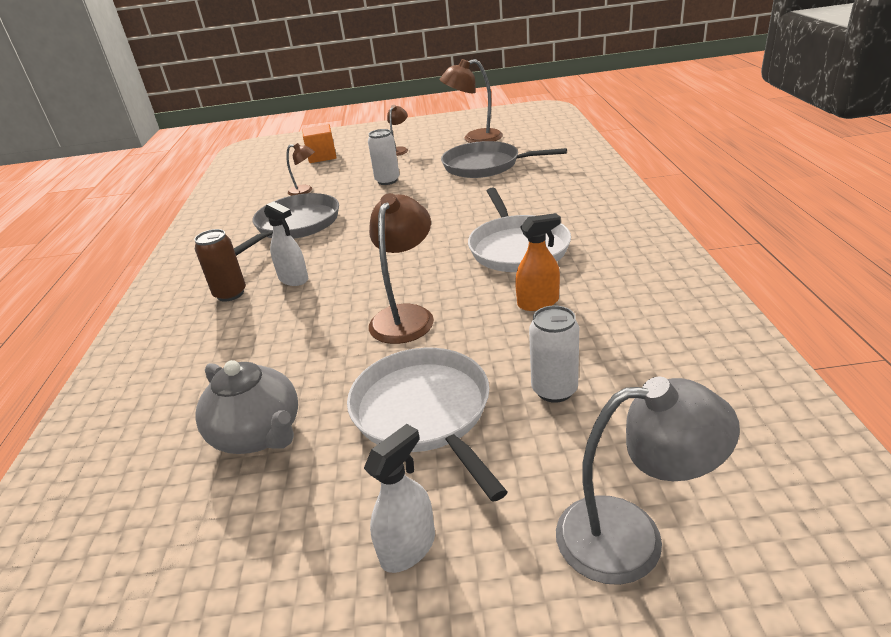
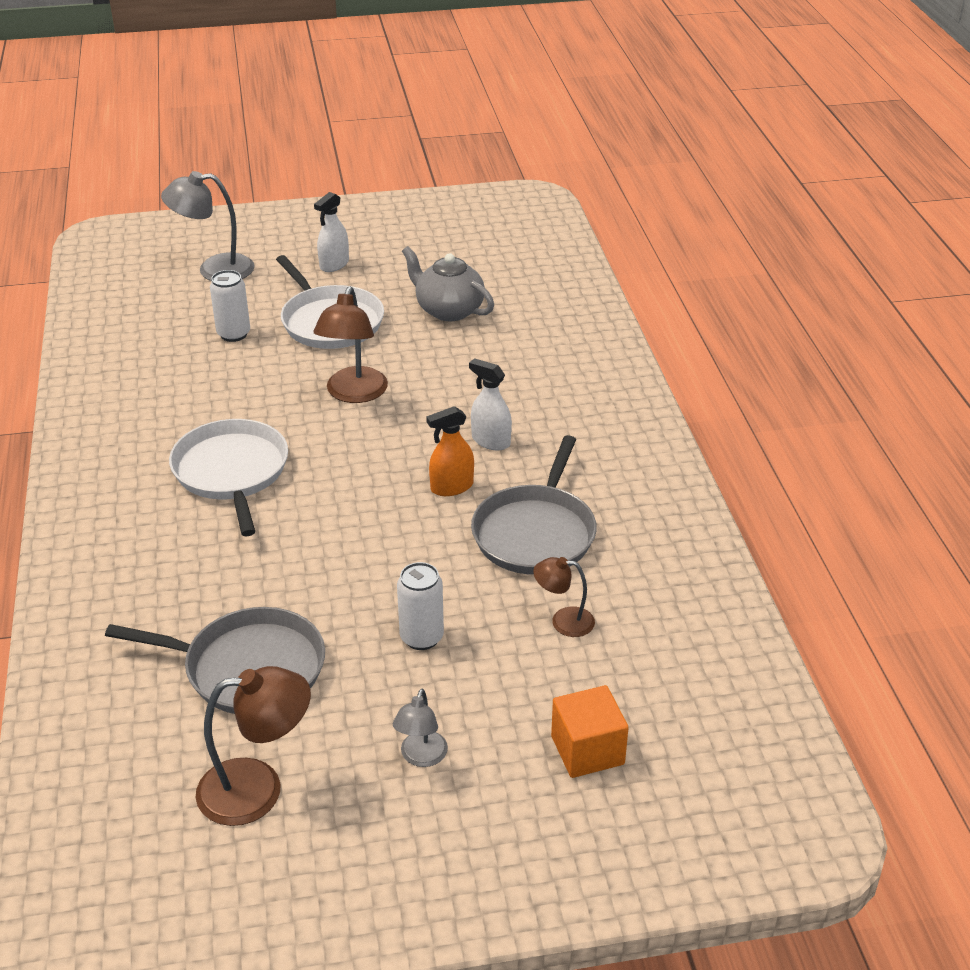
camera: 170 degrees right, 5 degrees up
(230, 294) = (555, 424): brown can -> none
(399, 150) = (421, 757): brown lamp -> grey lamp
(538, 302) = (226, 403): orange spray bottle -> orange spray bottle (451, 487)

